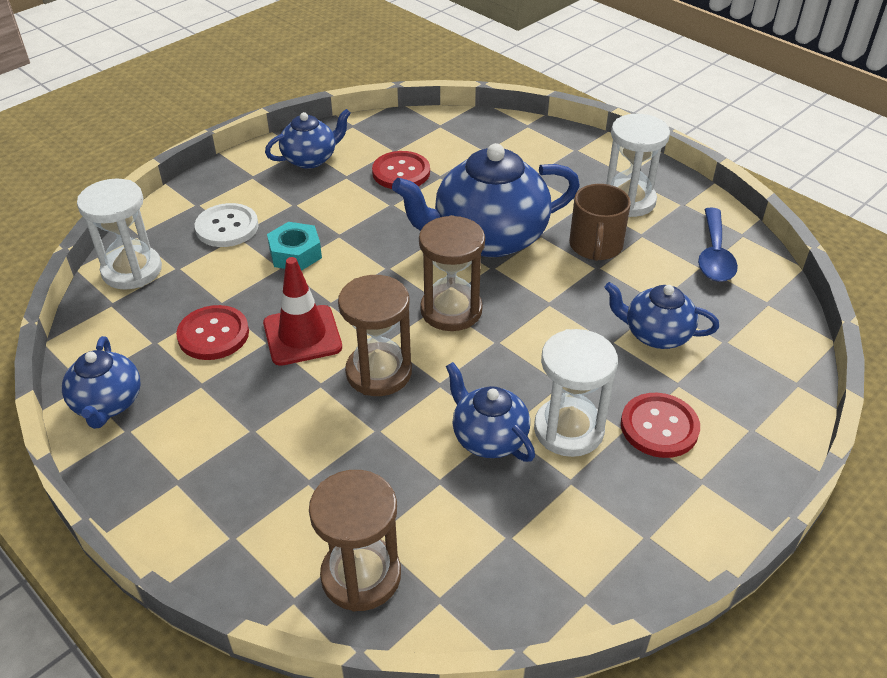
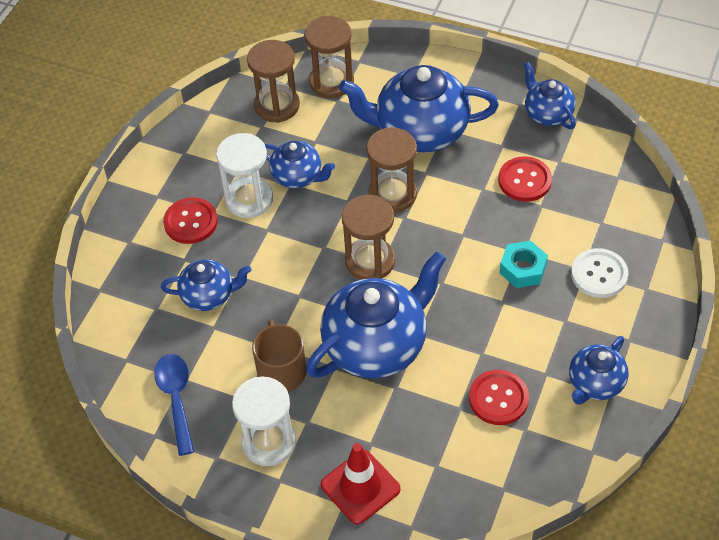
camera: 160 degrees right, 10 degrees up
(132, 270) = (632, 208): white hourglass -> none
(286, 441) = (420, 131): none -> blue teapot
(302, 335) = (463, 202): red traffic cone -> red traffic cone (360, 487)
(469, 565) = (277, 106): none -> brown hourglass

